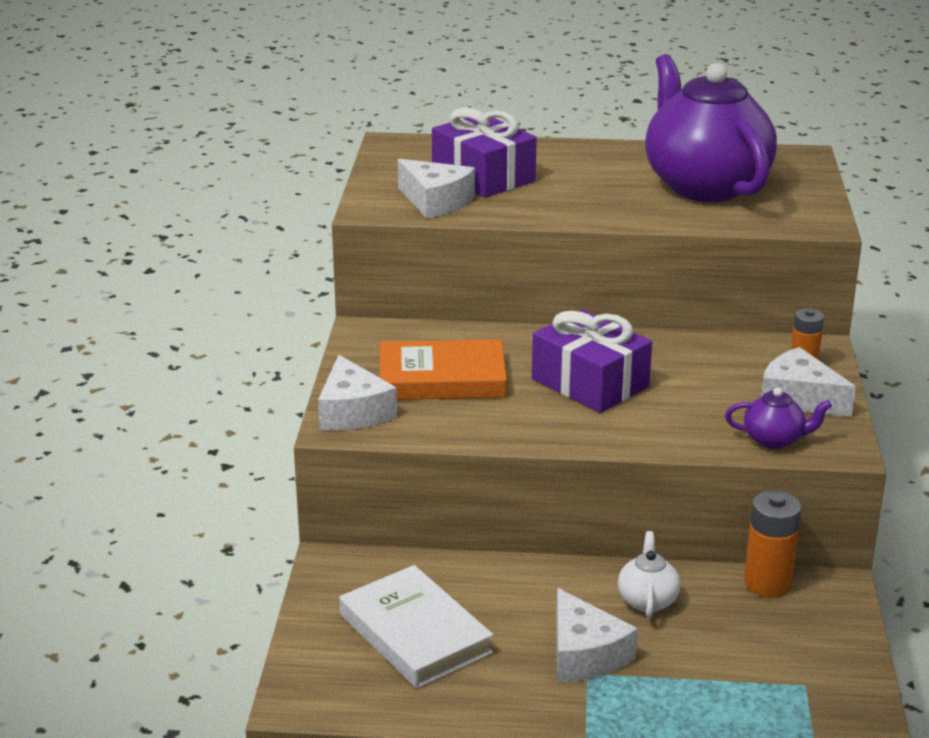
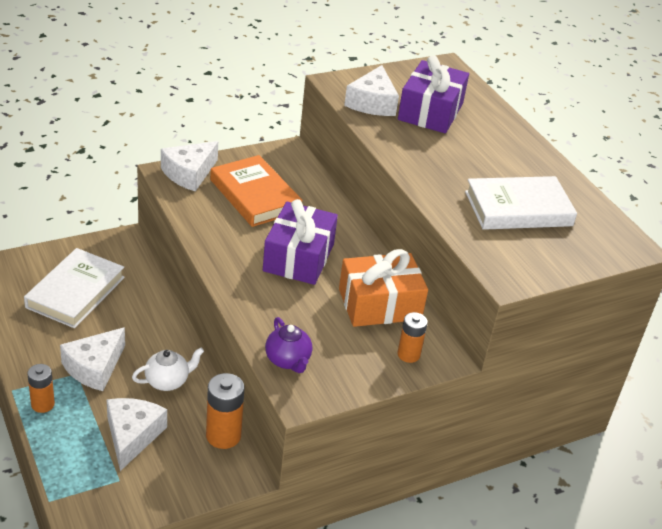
camera: 55 degrees right, 10 degrees up
(632, 717) = (43, 404): none -> orange battery
(705, 186) = (518, 209): purple teapot -> white book
(708, 358) = (379, 304): none -> orange gift
(798, 398) = (357, 361): white cheese -> white cheese (132, 436)

